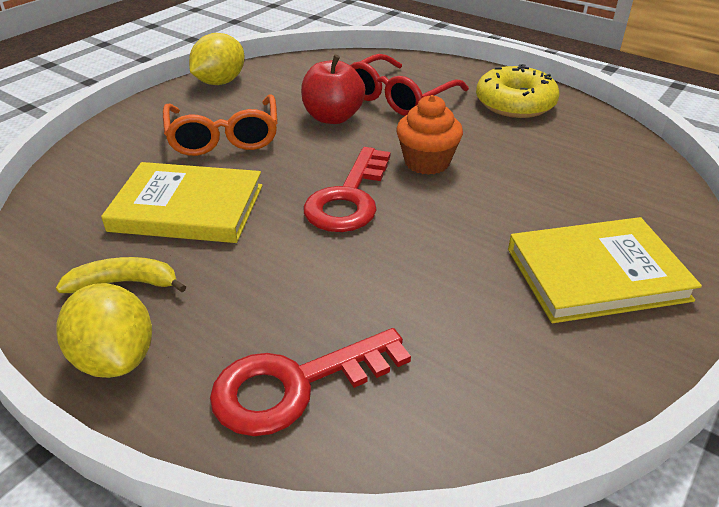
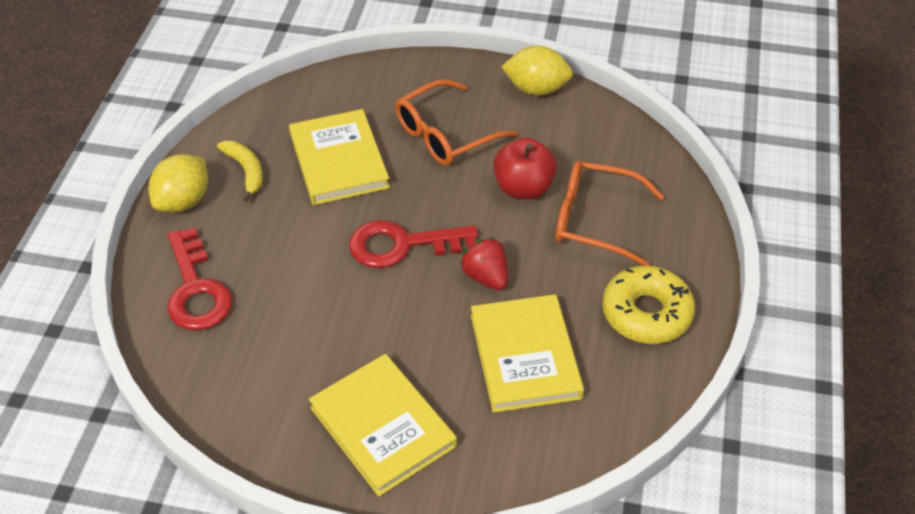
camera: 65 degrees right, 10 degrees up
(294, 385) = (196, 290): red key -> red key turned 150 degrees counterclockwise
(399, 97) = (595, 220): red glasses -> orange glasses
(427, 162) = (486, 277): orange cupcake -> red strawberry
(536, 167) = (525, 356): none -> yellow book

